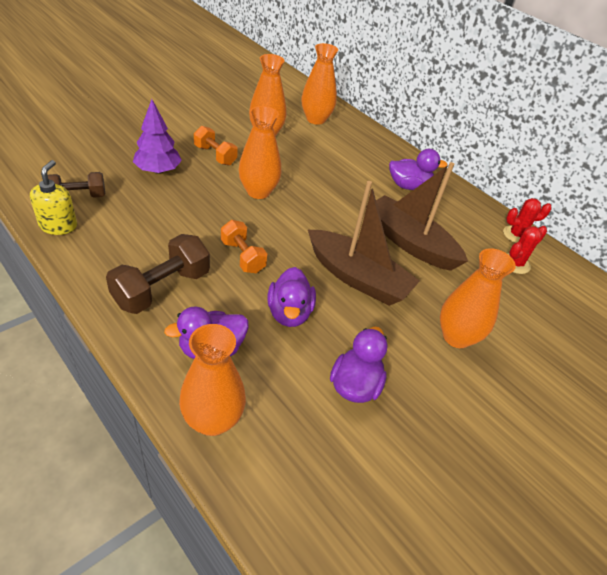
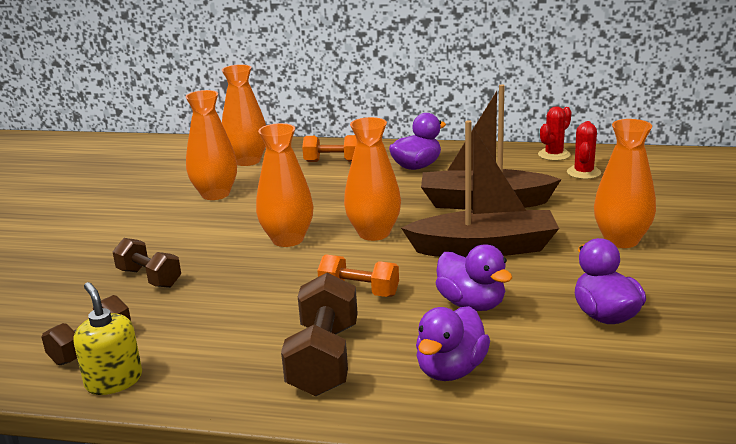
camera: 30 degrees left, 20 degrees down
(158, 170) = (149, 278): purple tree -> brown dumbbell
(213, 420) = (540, 413): orange vase -> orange vase (374, 233)
(215, 155) = (192, 236): orange dumbbell -> orange dumbbell (332, 161)

